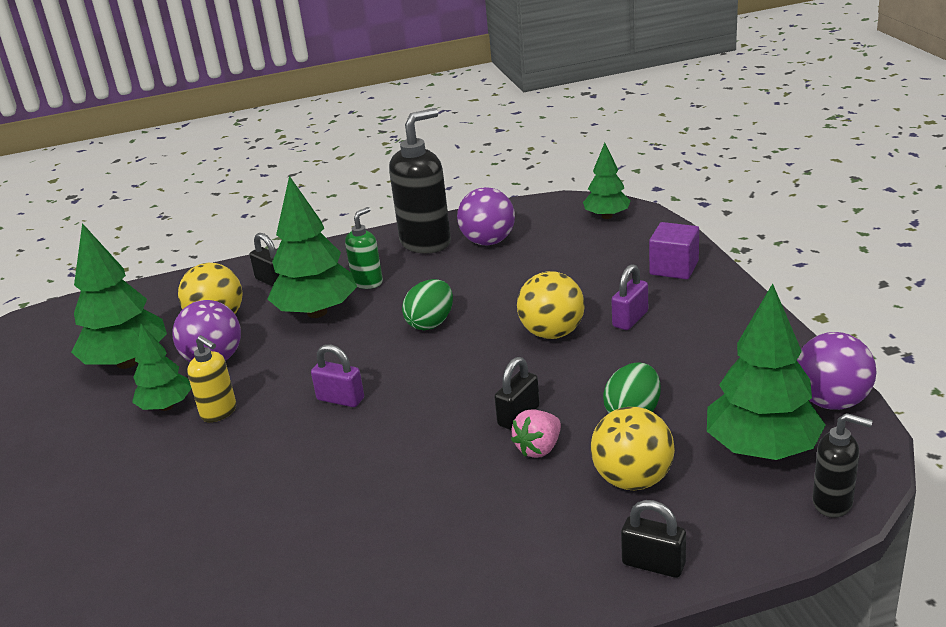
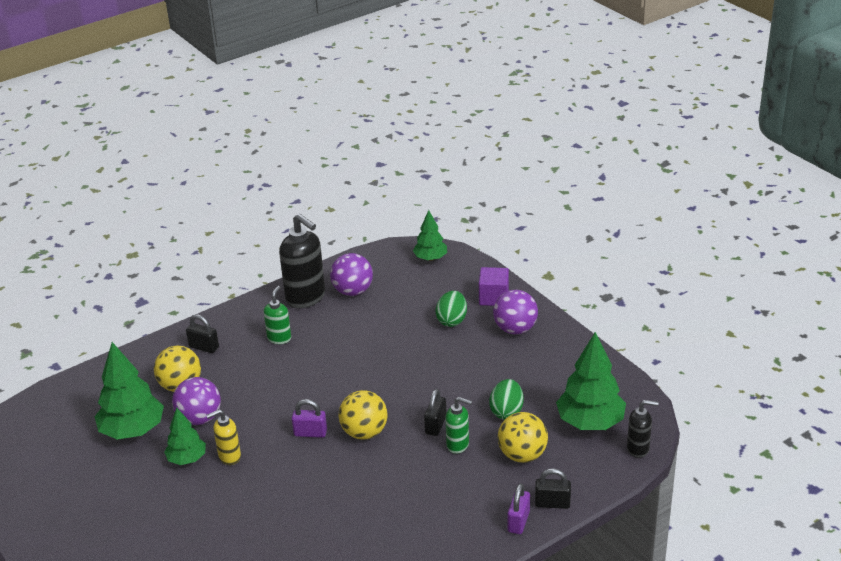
camera: 20 degrees left, 5 degrees up
(219, 412) = (229, 457): yellow soap dispenser -> yellow soap dispenser turned 135 degrees clockwise
(317, 312) = (254, 369): green tree -> none
(426, 242) = (306, 298): black soap dispenser -> black soap dispenser turned 105 degrees clockwise
(431, 323) = (343, 365): green egg -> green egg (452, 320)
(539, 448) = (458, 445): pink strawberry -> green soap dispenser
(552, 333) = (431, 361): yellow ball -> yellow ball (364, 432)
(630, 319) = (479, 343): purple padlock -> purple padlock (518, 521)
(831, 401) = (621, 384): purple ball -> purple ball (515, 329)

